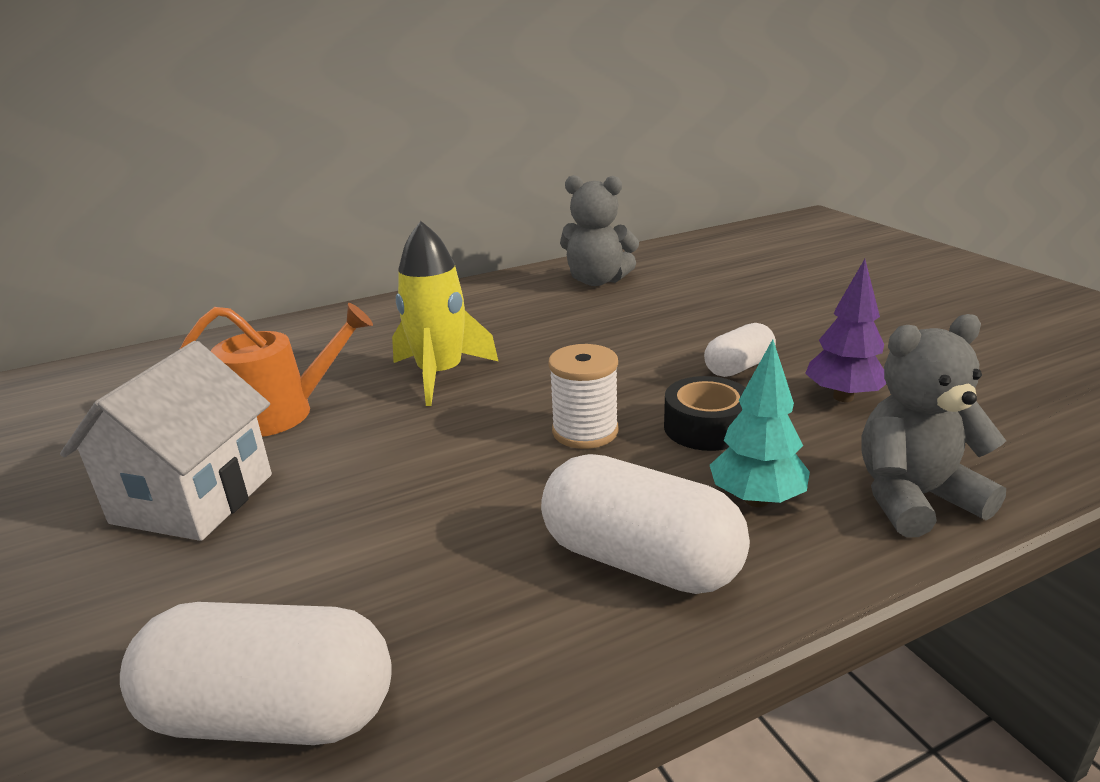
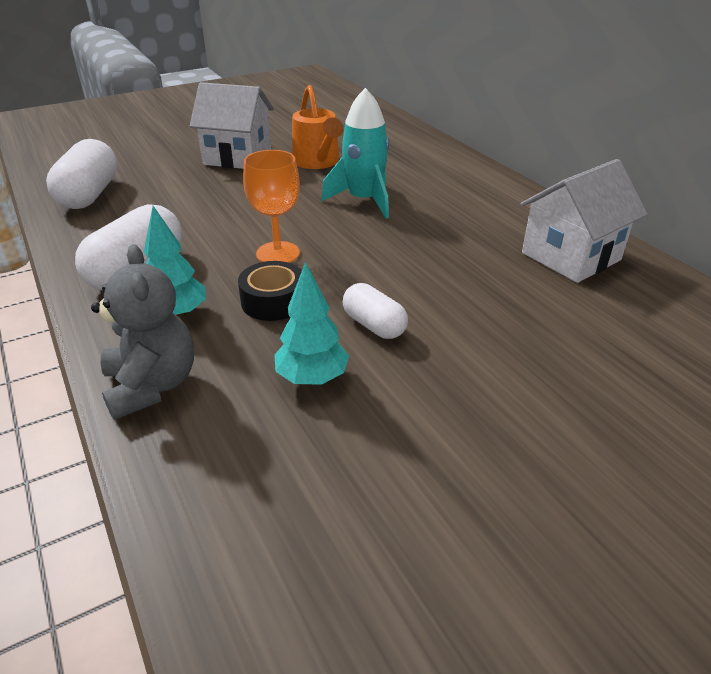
camera: 85 degrees right, 10 degrees up
(440, 375) = (364, 200): yellow rocket -> turquoise rocket
(585, 431) = (278, 253): white spool -> orange goblet
(597, 281) = (570, 256): grey teddy bear -> white house
(843, 397) = (312, 378): purple tree -> turquoise tree

